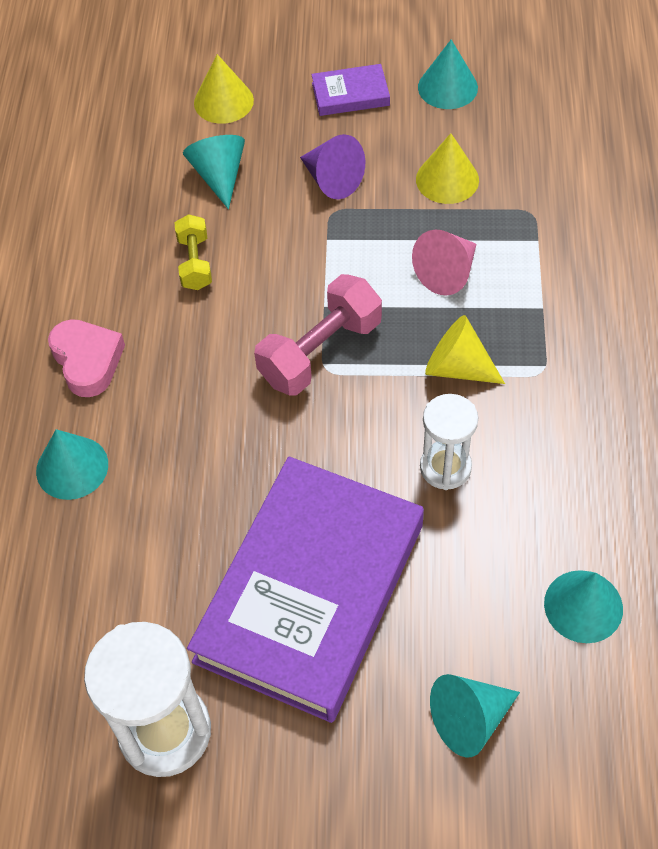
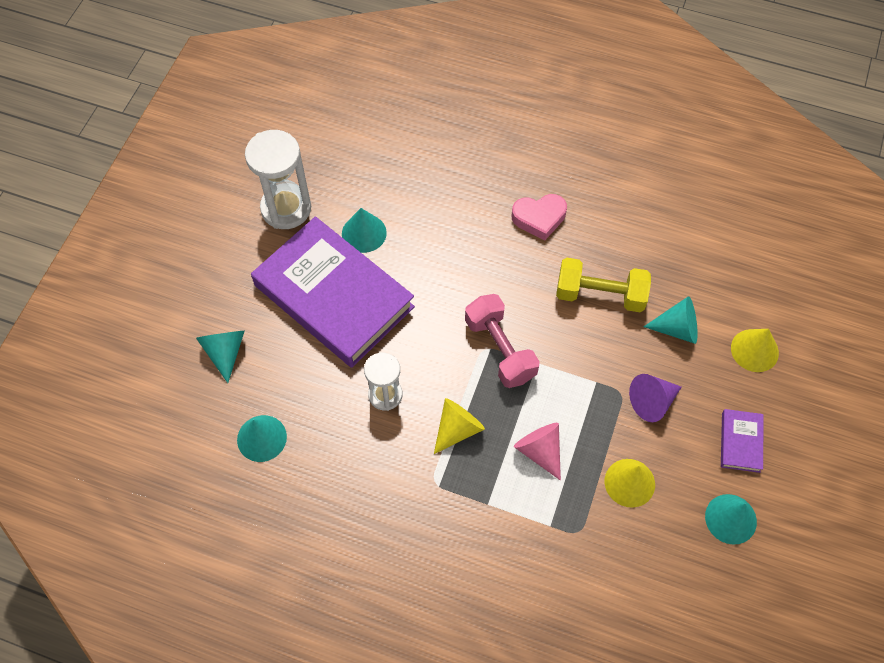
camera: 105 degrees right, 5 degrees up
(72, 467) = (464, 196): turquoise cone -> turquoise cone (364, 233)
(195, 263) = (600, 294): yellow dumbbell -> yellow dumbbell, size x1.70

